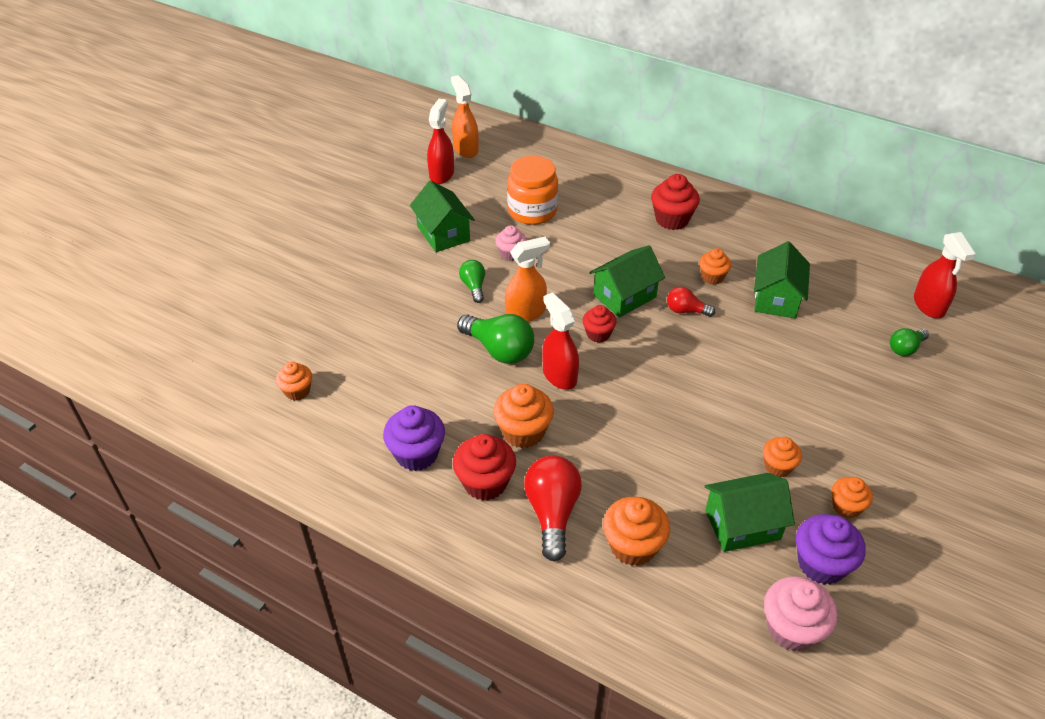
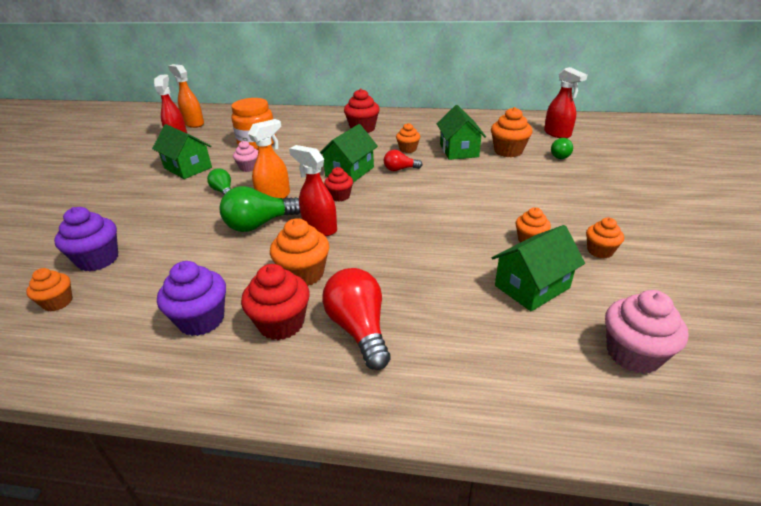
camera: 20 degrees left, 10 degrees down
(499, 350) = (259, 224): green light bulb -> green light bulb turned 135 degrees clockwise
(633, 546) = (449, 332): orange cupcake -> orange cupcake (508, 151)
(821, 564) = (615, 295): purple cupcake -> purple cupcake (98, 259)

